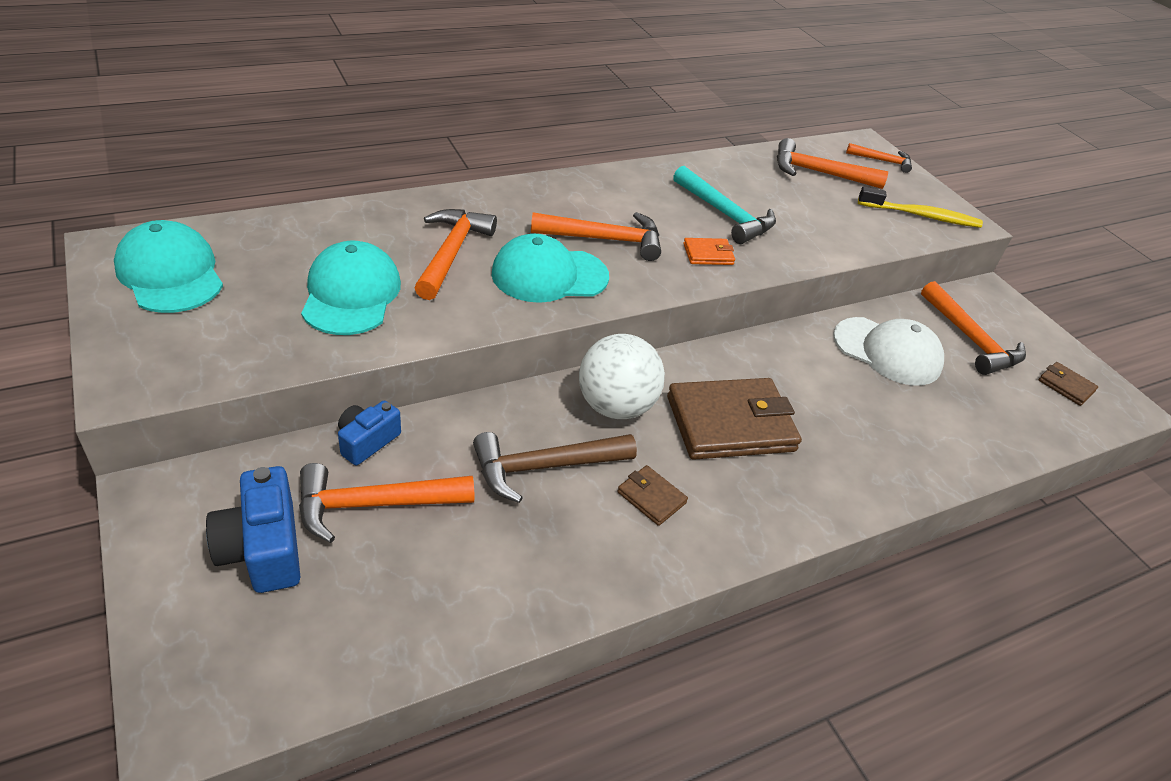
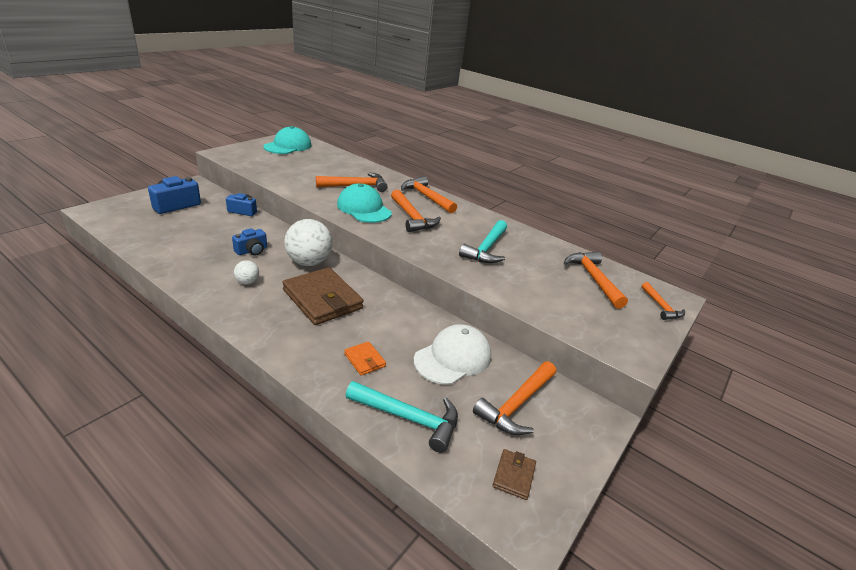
camera: 65 degrees right, 10 degrees down
(351, 294) = (305, 173): turquoise cap -> none
(373, 505) = (207, 219): orange hammer -> orange hammer (426, 197)
(544, 467) = (252, 251): brown hammer -> blue camera
(651, 497) = (247, 282): brown wallet -> white ball
(708, 254) = (436, 248): orange wallet -> orange wallet (364, 360)
(887, 351) = (453, 358): white cap -> white cap turned 135 degrees counterclockwise
(921, 216) = (607, 331): yellow toothbrush -> none
(985, 427) = (409, 418): none -> turquoise hammer

